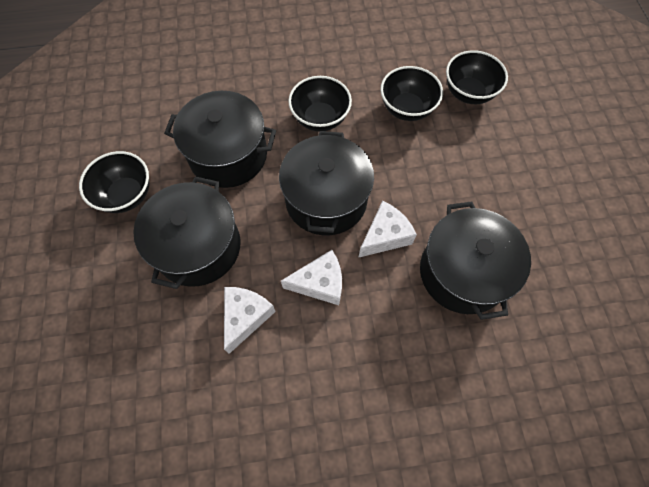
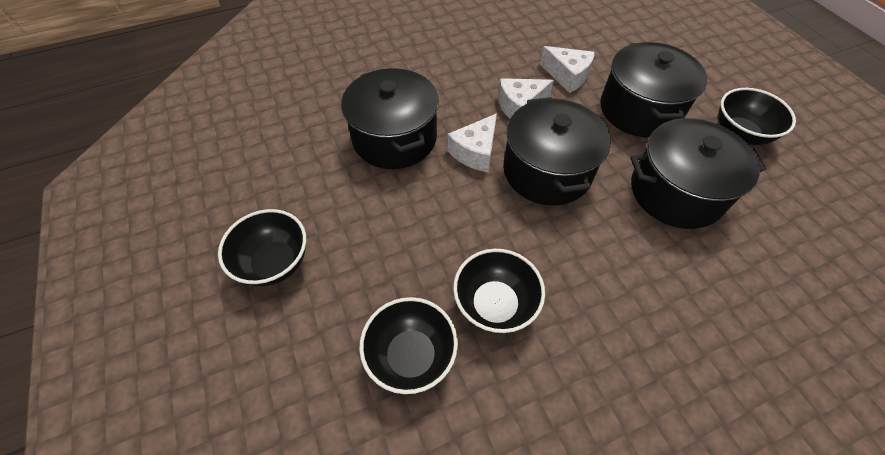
camera: 165 degrees right, 10 degrees down
(245, 317) = (567, 76): white cheese -> white cheese turned 60 degrees counterclockwise
(320, 118) = (601, 261): black bowl -> black bowl (275, 263)

